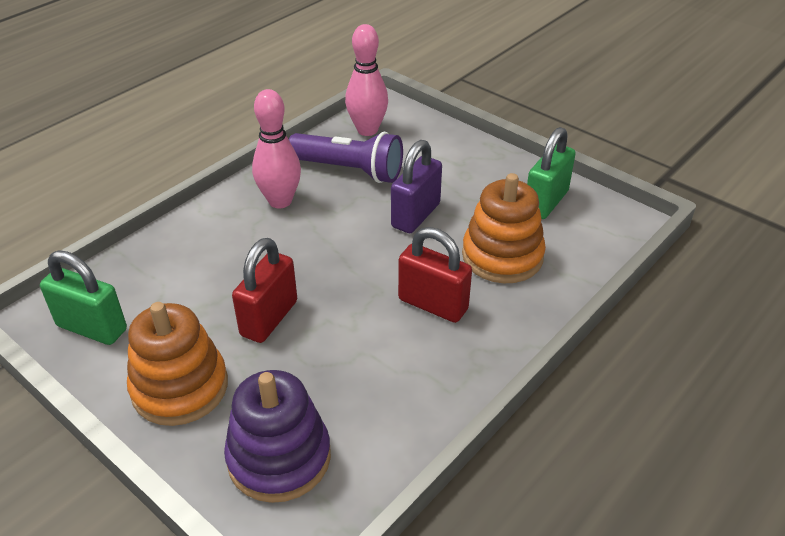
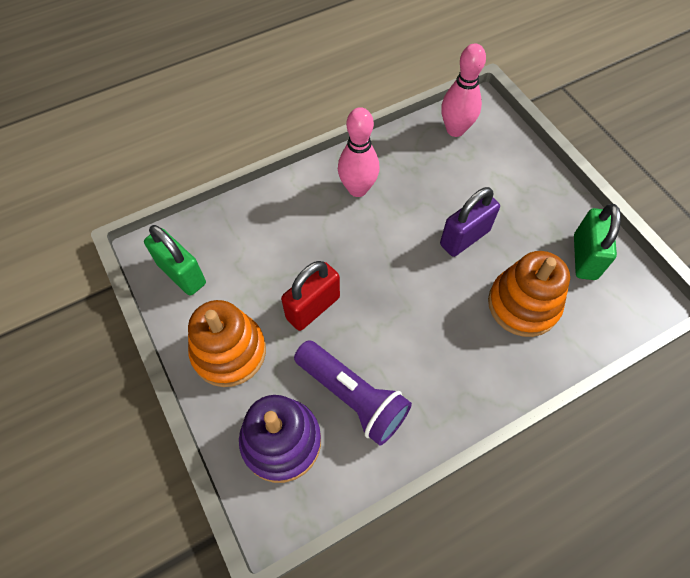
camera: 20 degrees right, 20 degrees up
(349, 170) = (425, 171): purple flashlight -> purple flashlight (352, 396)
(433, 304) = (446, 336): red padlock -> none
(546, 202) = (584, 257): green padlock -> green padlock turned 45 degrees counterclockwise

